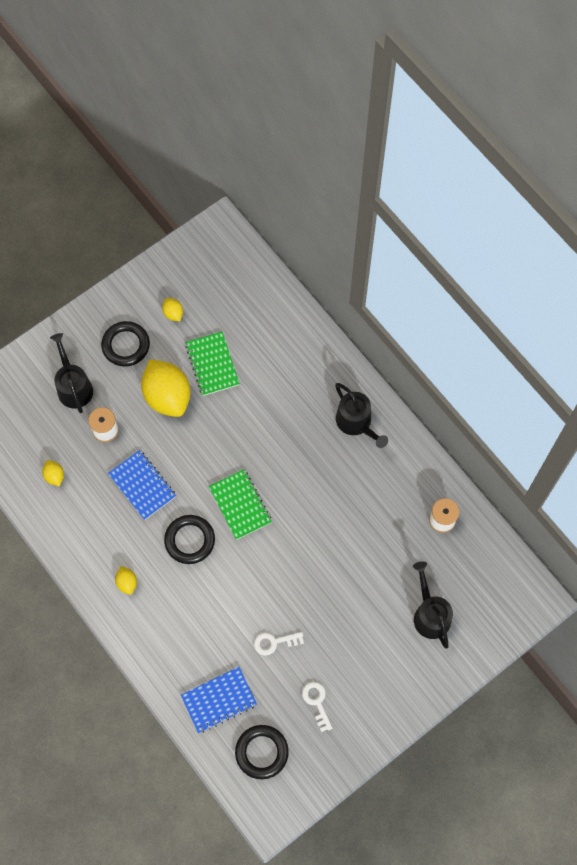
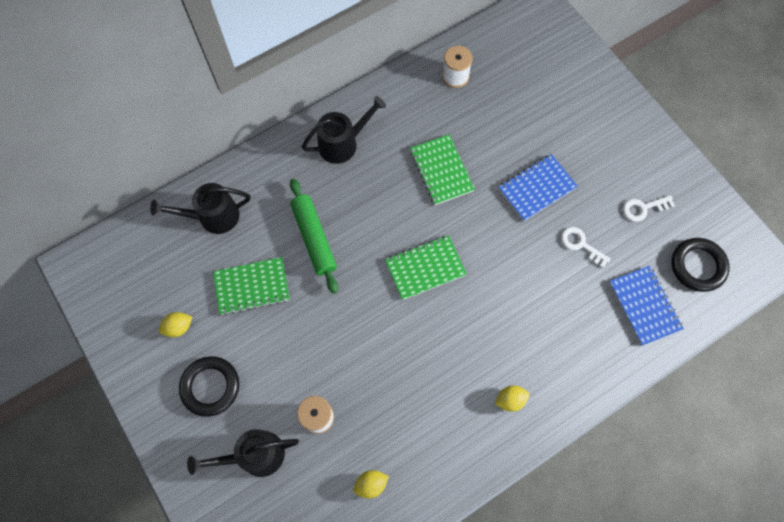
camera: 85 degrees left, 0 degrees up
(142, 485) = (393, 376): blue notebook -> blue notebook (537, 188)
(167, 396) = (284, 340): yellow lemon -> none
(189, 540) = (463, 325): black ring -> none
(260, 409) = (314, 238): none -> green rolling pin
(274, 642) = (580, 244): white key -> white key turned 135 degrees clockwise
(337, 513) = (441, 170): none -> green notebook
(430, 614) = (552, 97): black watering can -> black watering can (213, 217)

